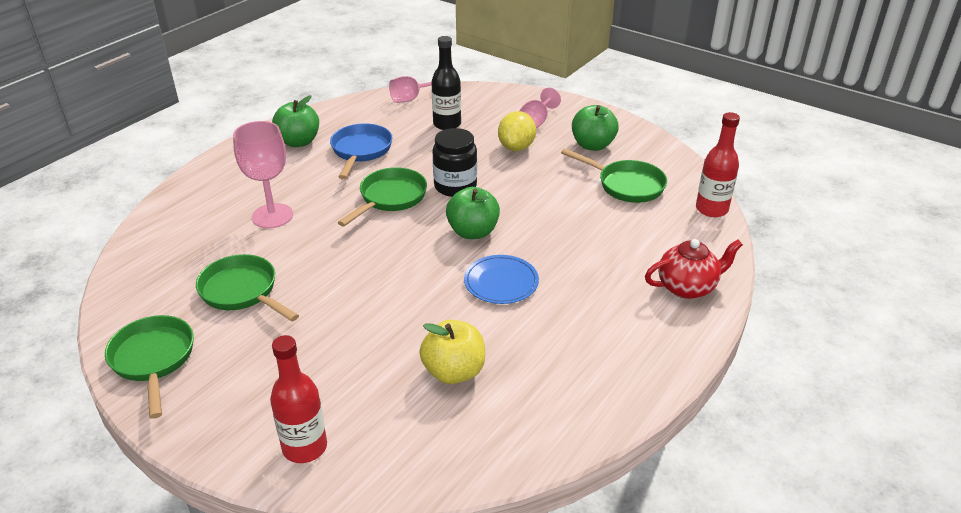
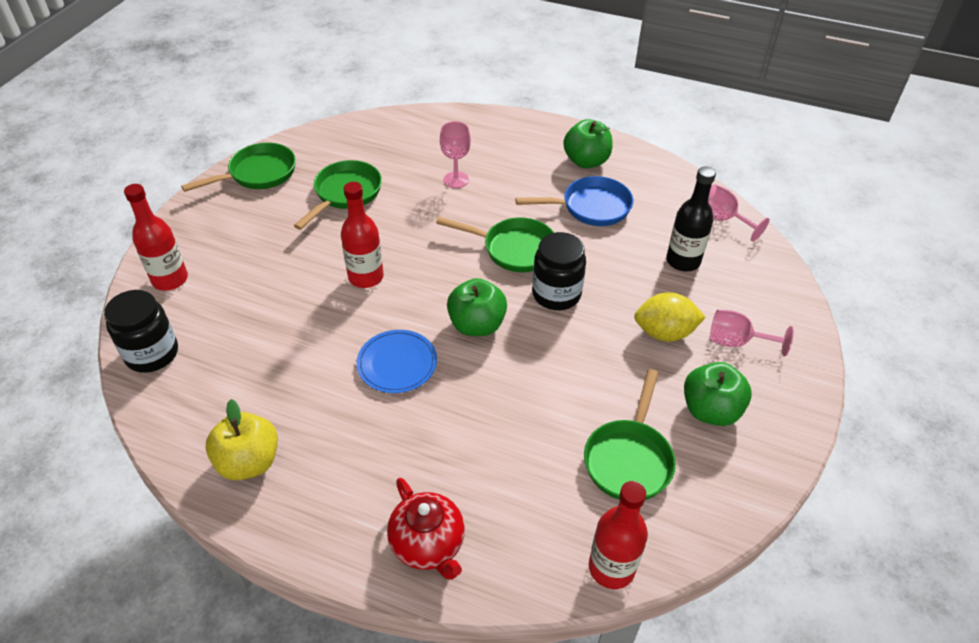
camera: 75 degrees right, 10 degrees up
(272, 216) = (456, 180): pink goblet -> pink goblet, size x0.66
(381, 290) = (366, 277): none -> red bottle
(423, 463) = (152, 354): none -> black jar
(454, 372) = (261, 352): yellow apple -> yellow apple (249, 462)

